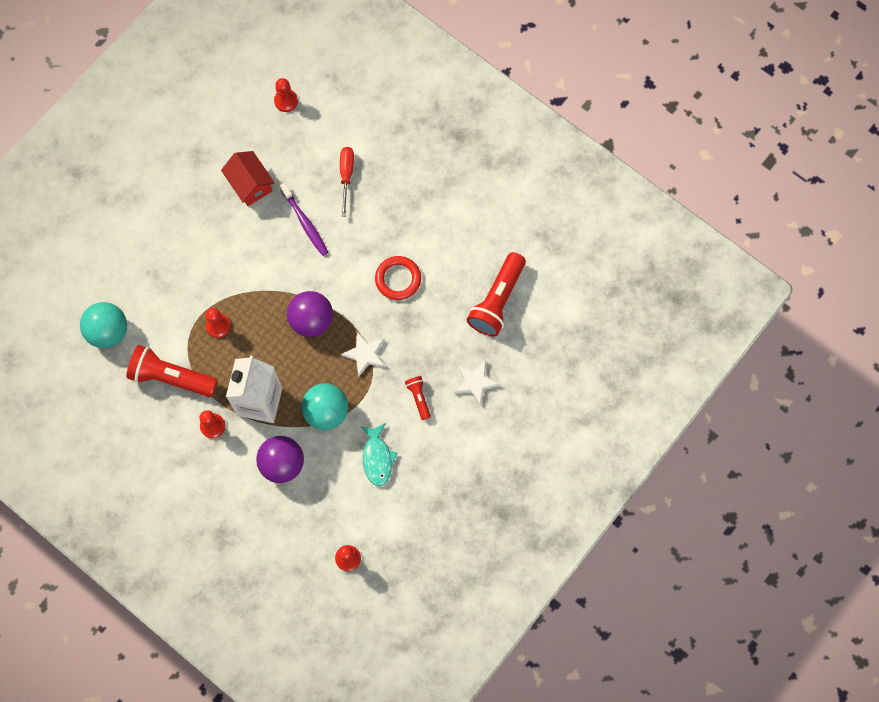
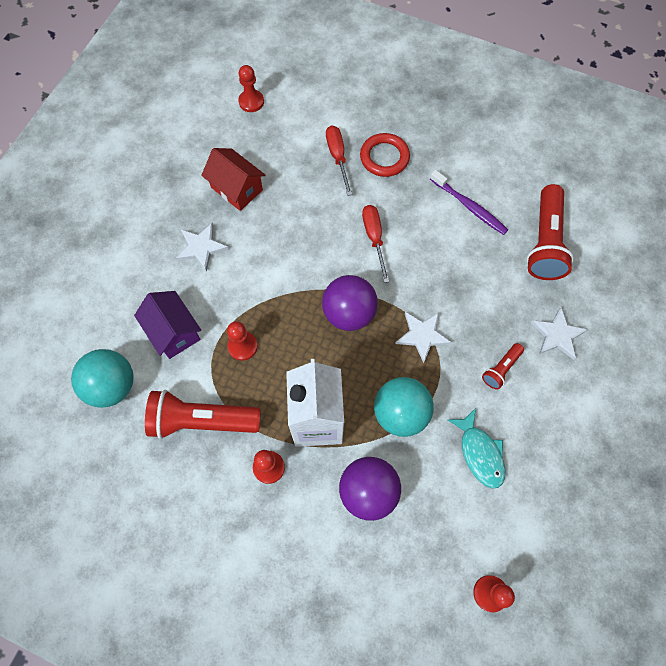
camera: 15 degrees left, 5 degrees down
(166, 299) = (174, 332): none -> purple house
(206, 231) = (201, 247): none -> white star
(305, 223) = (308, 213): purple toothbrush -> purple toothbrush (469, 207)
(353, 260) = (374, 238): none -> red screwdriver
(398, 279) = (429, 246): red ring -> red ring (384, 157)
(418, 398) = (501, 369): red flashlight -> red flashlight turned 105 degrees counterclockwise

